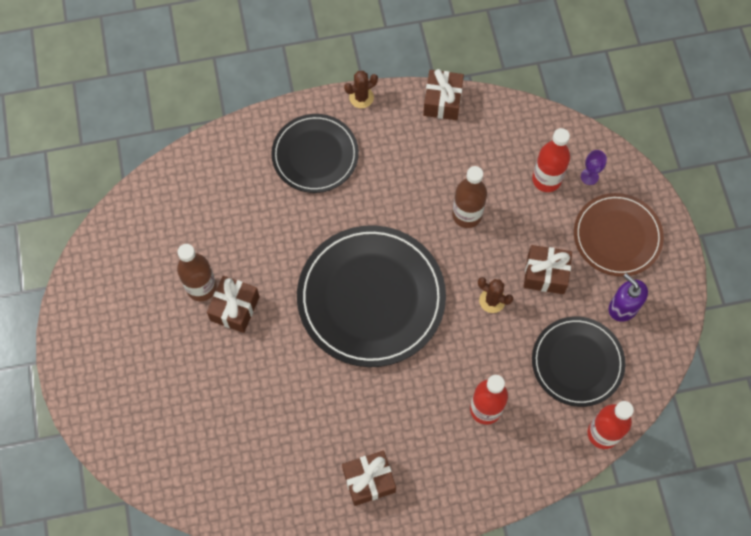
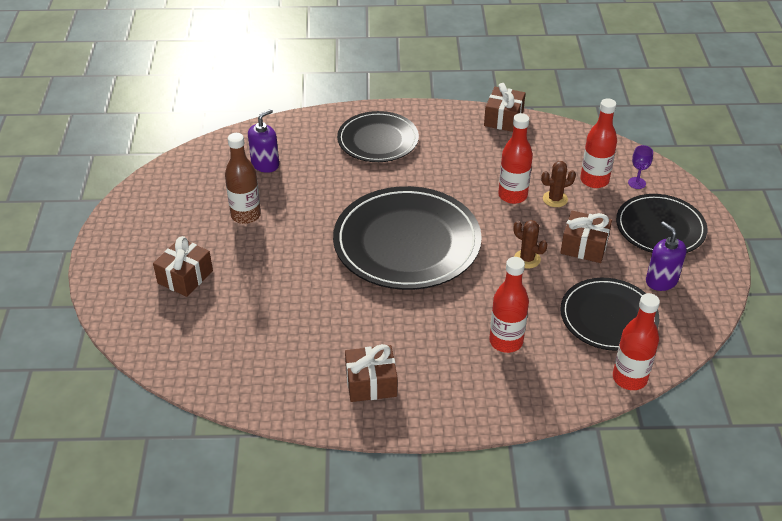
camera: 10 degrees right, 25 degrees down
(204, 210) = (265, 164): none -> purple soap dispenser
(235, 308) = (273, 234): brown gift -> brown gift (185, 277)
(361, 97) = (429, 108): brown cactus -> brown cactus (555, 199)
(467, 215) = (512, 195): brown bottle -> red bottle
(617, 236) = (660, 228): brown plate -> black plate

